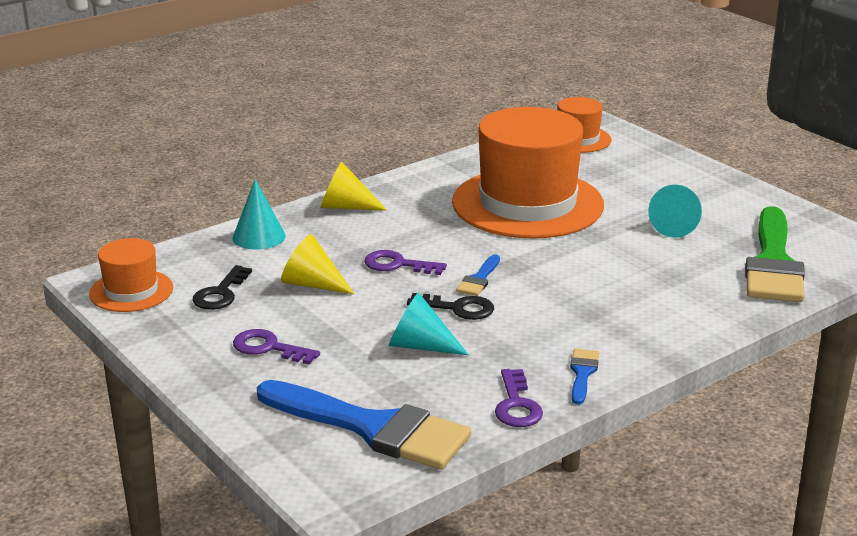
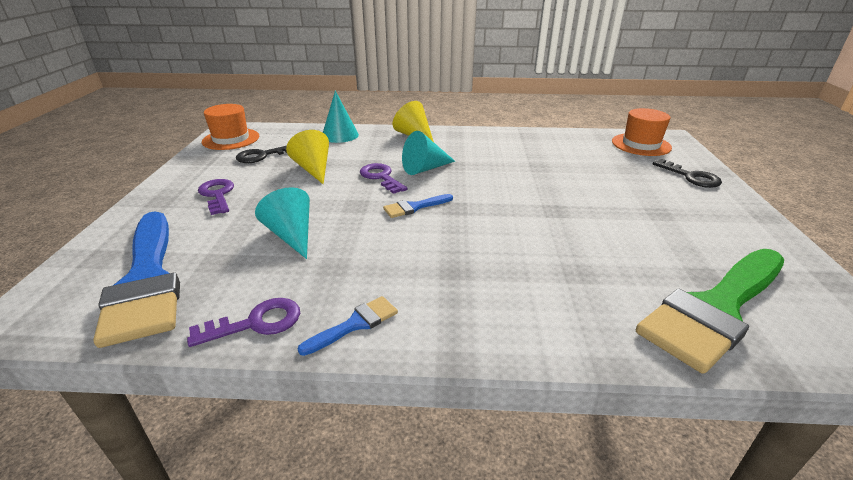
camera: 40 degrees right, 5 degrees up
(458, 308) = (364, 221): black key -> black key (691, 177)
(517, 405) = (257, 323): purple key -> purple key turned 150 degrees counterclockwise
(527, 203) = (535, 171): orange hat -> none
(675, 226) = (643, 231): turquoise cone -> turquoise cone (425, 168)

